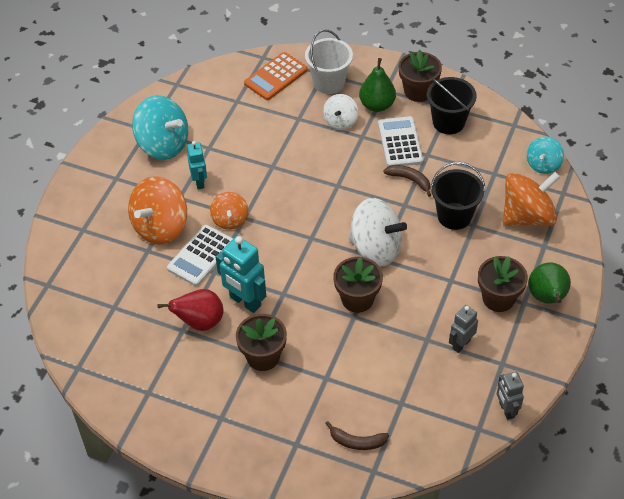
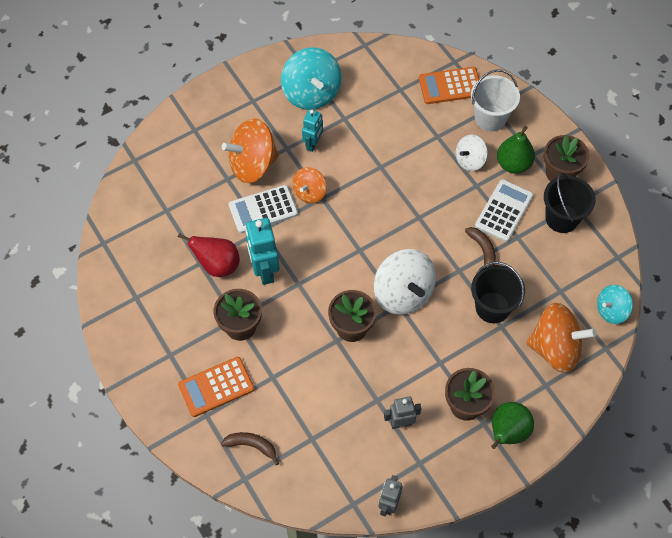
camera: 35 degrees right, 10 degrees up
(285, 417) = (216, 387): none -> orange calculator
(357, 442) = (252, 446): brown banana -> brown banana turned 150 degrees clockwise

